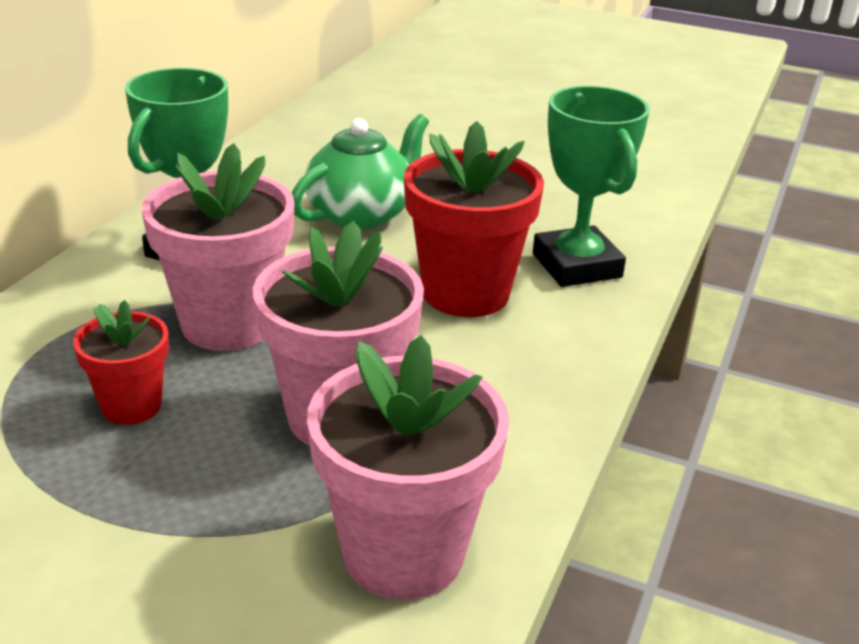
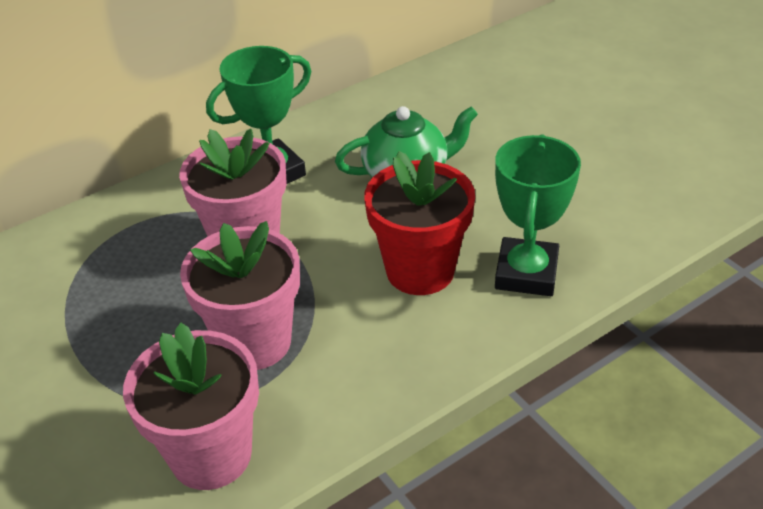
camera: 35 degrees right, 10 degrees up
(131, 406) = (147, 287): red flower pot -> none

